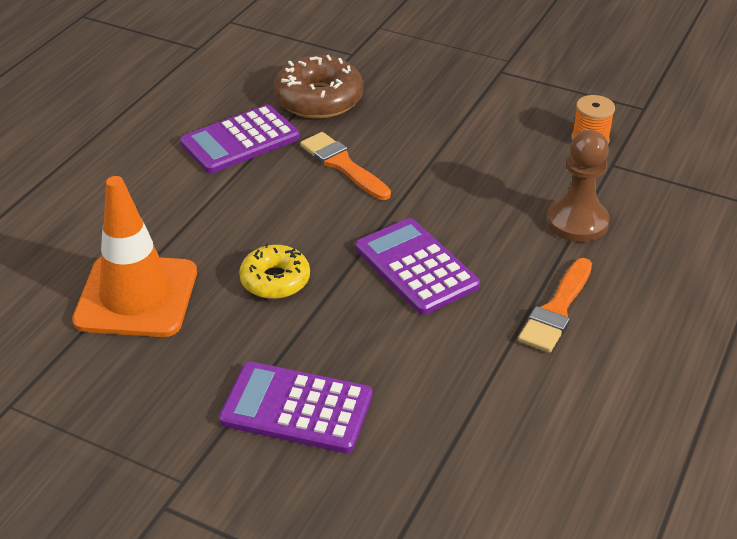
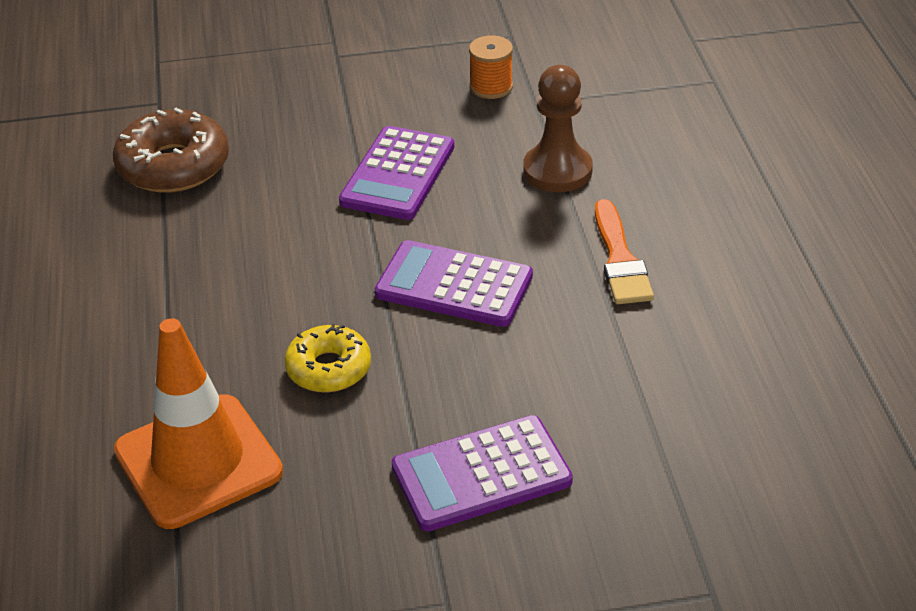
camera: 35 degrees left, 0 degrees up
(240, 140) = (133, 248): purple calculator -> purple calculator (398, 174)
(342, 165) = (274, 222): orange brush -> none

